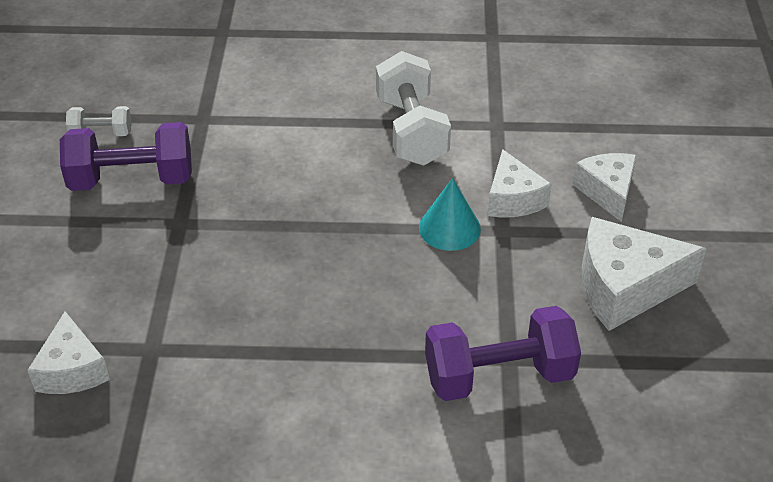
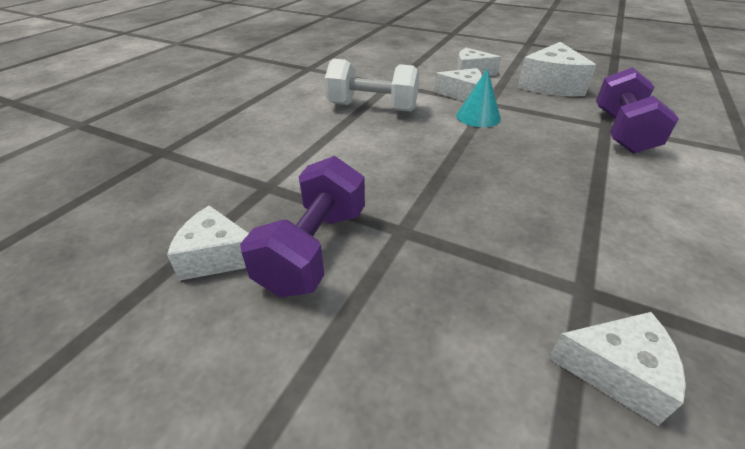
camera: 65 degrees left, 5 degrees down
(101, 133) = (217, 256): white dumbbell -> white cheese

